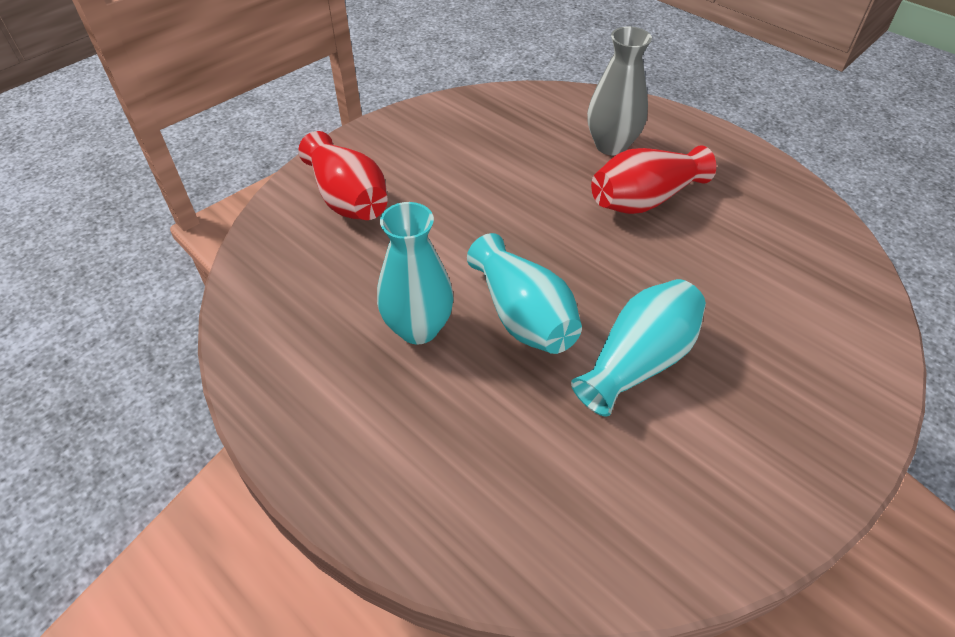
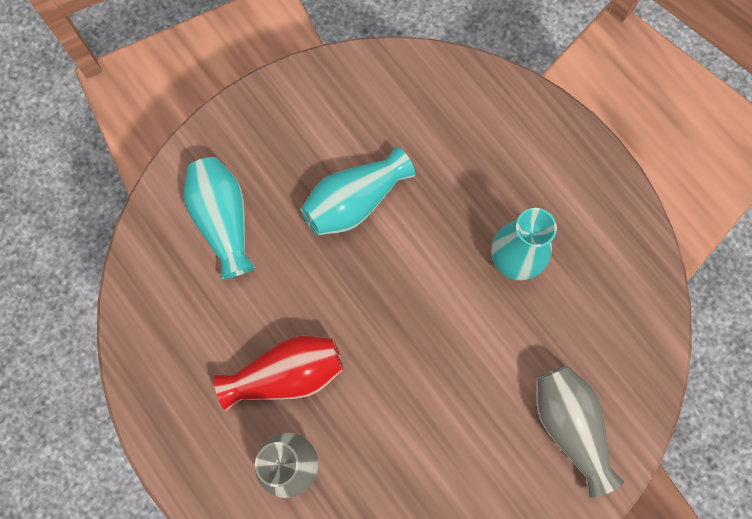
camera: 170 degrees left, 25 degrees up
(348, 199) = (570, 427): red vase -> grey vase
(523, 316) = (431, 257): turquoise vase -> turquoise vase (223, 221)

